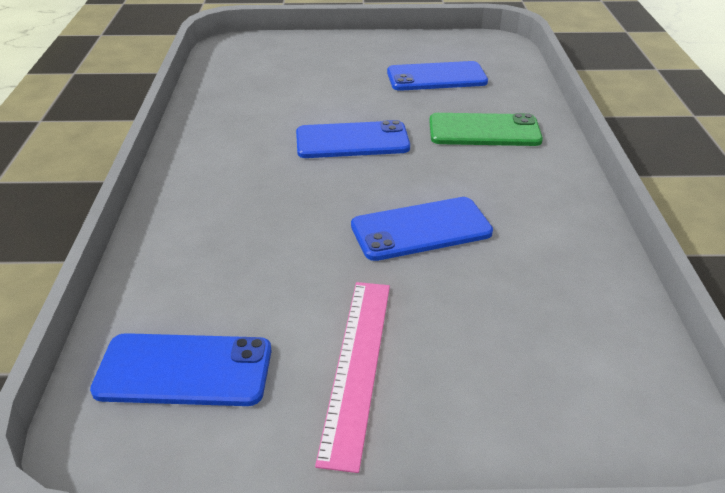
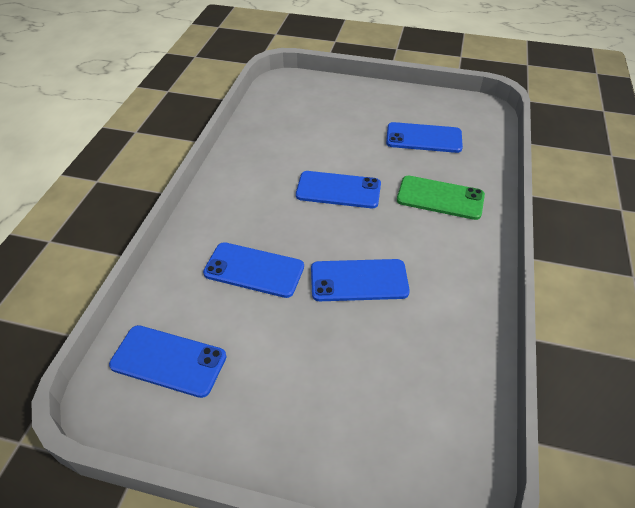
camera: 15 degrees right, 10 degrees up
(272, 241) = (254, 270): none -> blue phone
(357, 365) = (276, 384): pink ruler -> none

